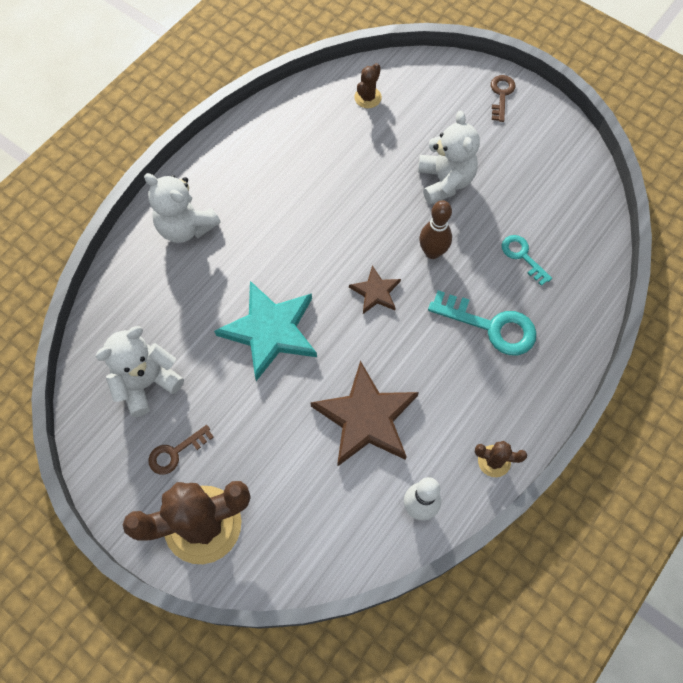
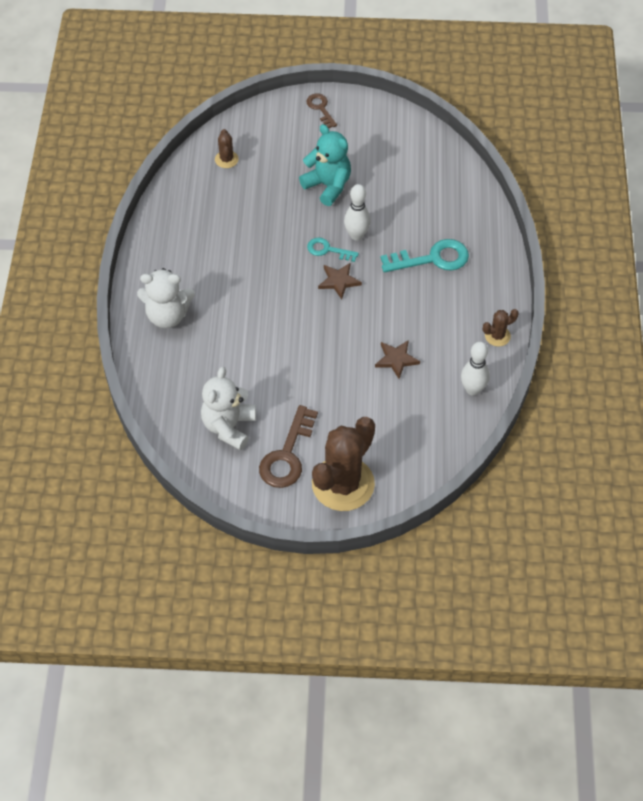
camera: 35 degrees left, 10 degrees down
(175, 452) = (287, 455): brown key -> brown key, size x1.70
(270, 331) = (287, 346): turquoise star -> none
(366, 418) = (396, 359): brown star -> brown star, size x0.52
(432, 252) = (356, 235): brown bowling pin -> white bowling pin
(445, 181) = (328, 186): white teddy bear -> turquoise teddy bear
(522, 256) = (418, 205): turquoise key -> turquoise key (327, 250)

